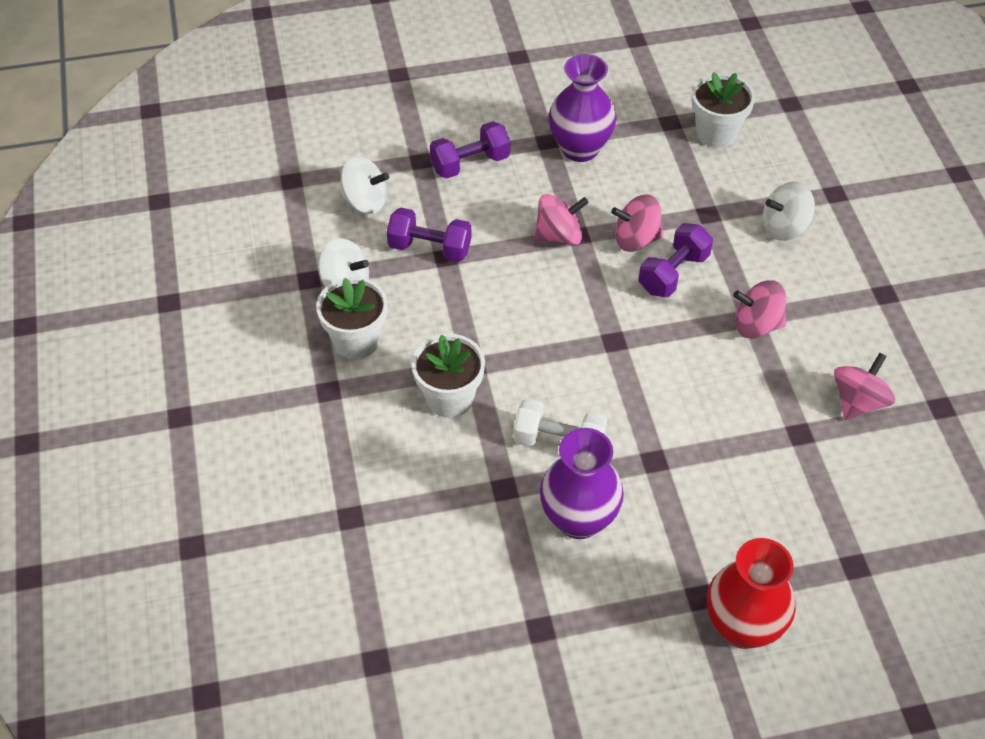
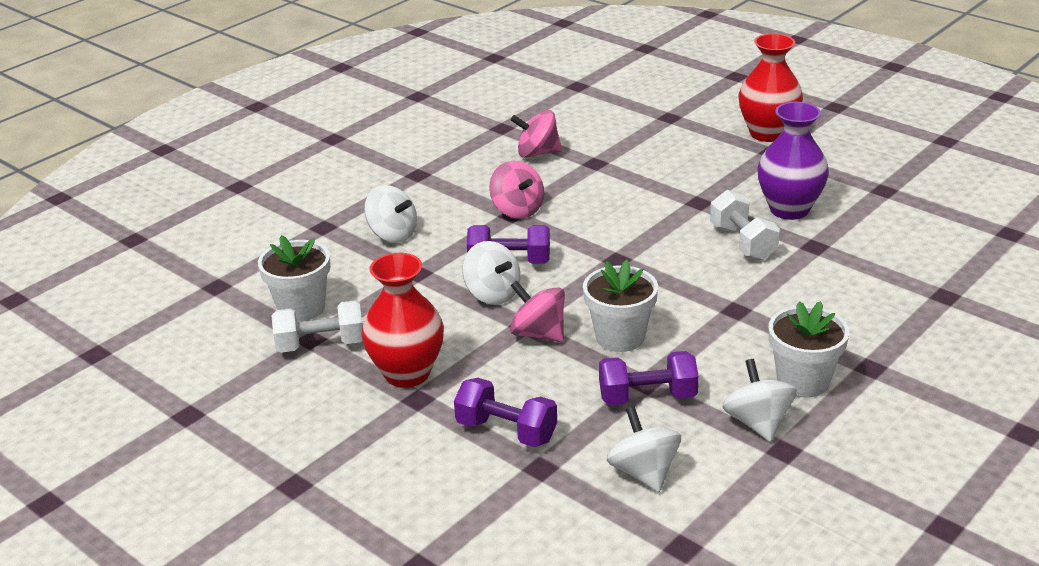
camera: 125 degrees left, 20 degrees down
(430, 248) = (647, 397): purple dumbbell -> purple dumbbell turned 75 degrees counterclockwise
(449, 398) = (781, 305): white flower pot -> white flower pot (620, 337)
(580, 149) = (407, 373): purple vase -> red vase
(636, 239) = (492, 294): pink spinning top -> white spinning top
(657, 124) = (321, 345): none -> white dumbbell

